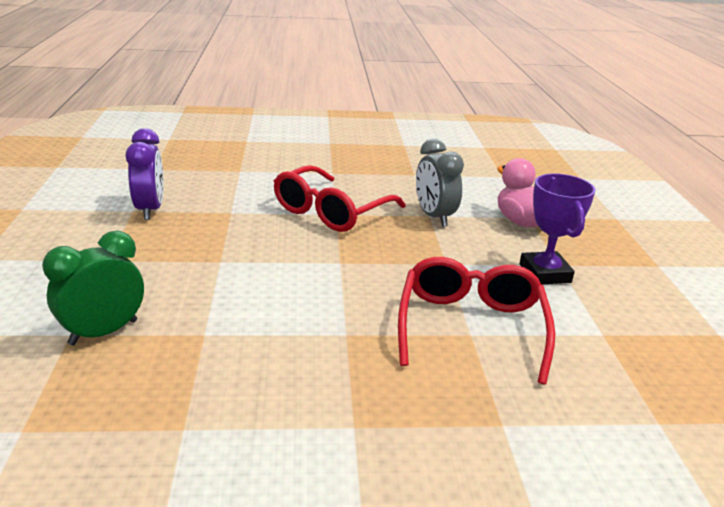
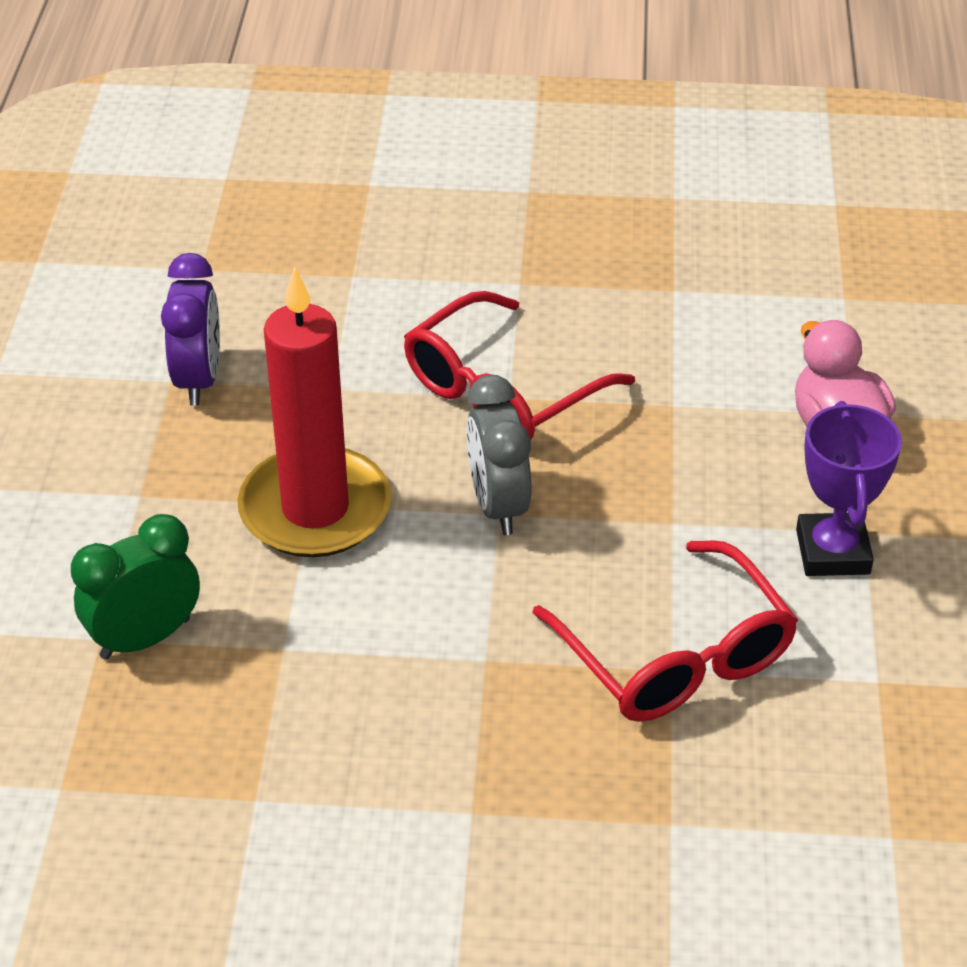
camera: 10 degrees right, 15 degrees up
(224, 263) = (315, 509): none -> red candle
(434, 217) = (681, 409): grey clock -> grey clock (497, 505)
(471, 327) = (675, 656): red glasses -> red glasses turned 135 degrees clockwise

